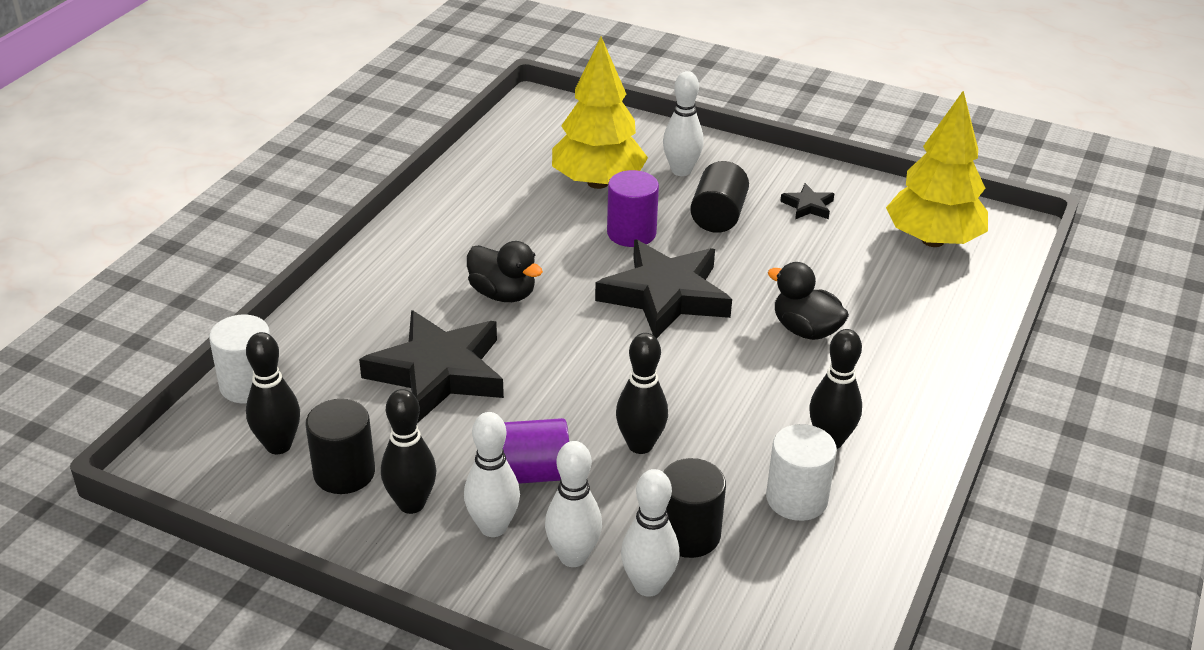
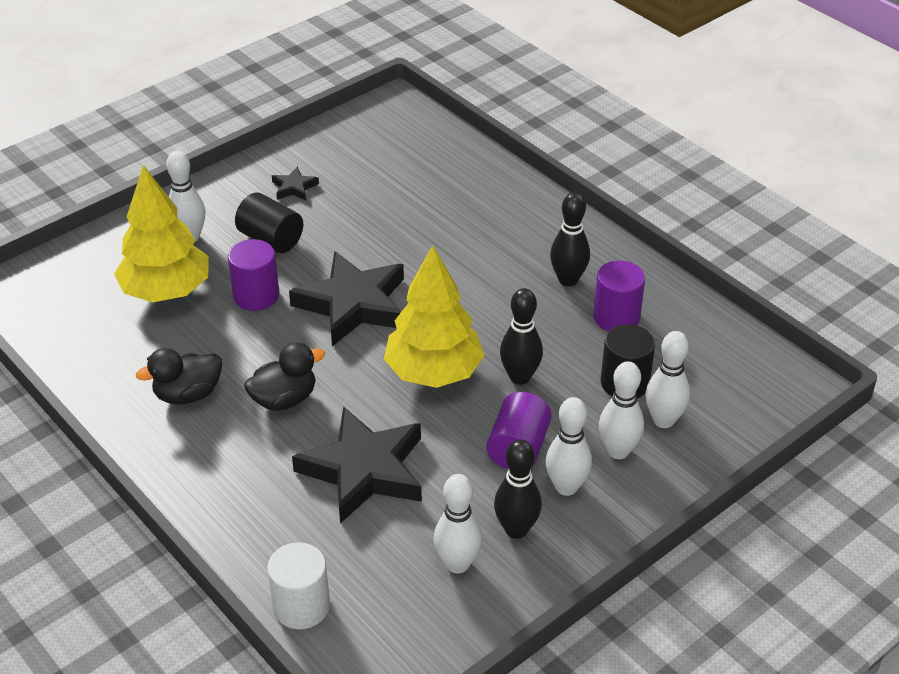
camera: 65 degrees left, 5 degrees up
(278, 445) = (398, 601): black bowling pin -> none
(344, 473) = (457, 564): black cylinder -> white bowling pin
(796, 499) = (616, 317): white cylinder -> purple cylinder
(805, 330) = (443, 246): black duck -> black duck (188, 394)
(933, 240) = (383, 144): yellow tree -> yellow tree (434, 372)

